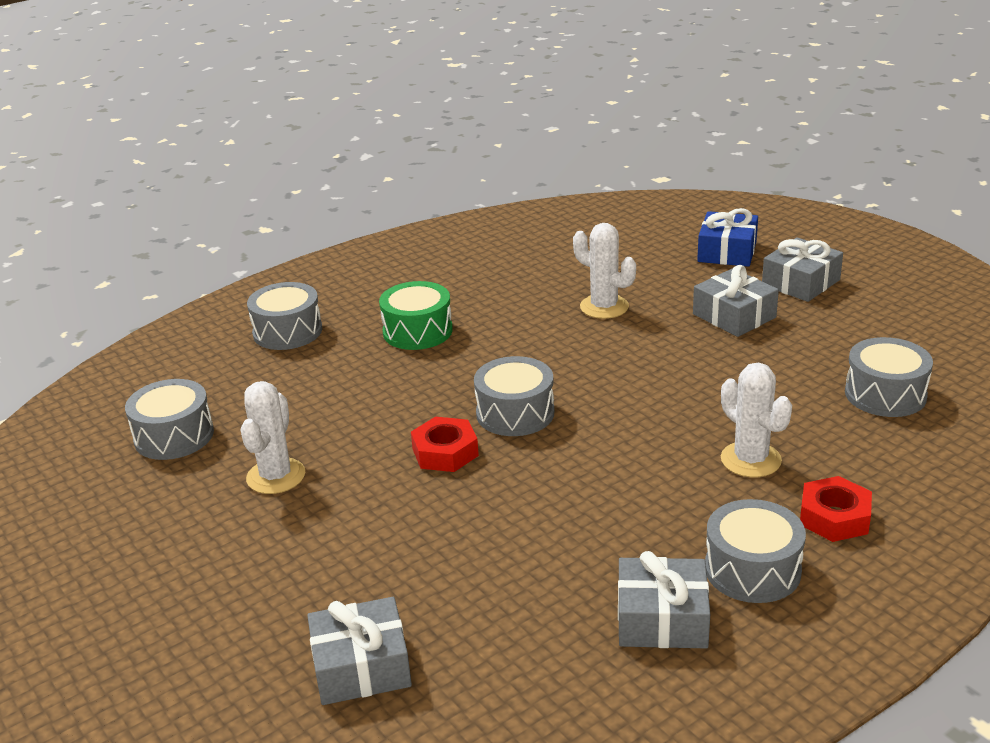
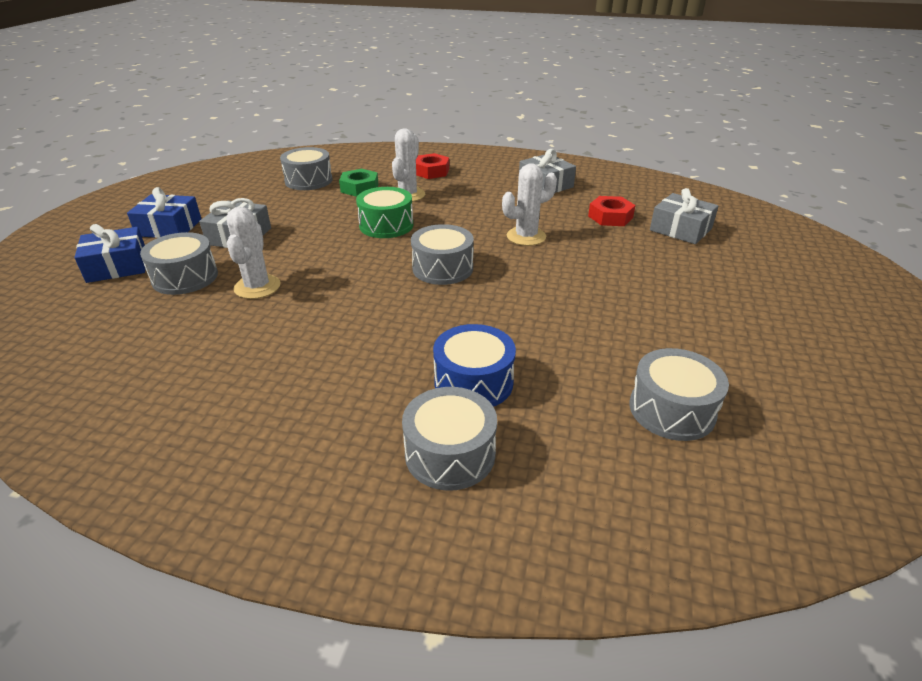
camera: 130 degrees left, 5 degrees up
(276, 476) = (626, 325): white cactus -> white cactus (526, 236)
(332, 364) = (473, 382): none -> blue drum
(417, 331) = (372, 362): green drum -> green drum (386, 225)
(445, 452) = (513, 275): red nut -> red nut (610, 217)
(752, 569) = (489, 177): grey drum -> grey drum (185, 277)
(801, 283) = (169, 227): grey gift -> blue gift
(816, 427) = (359, 188): none -> green nut

